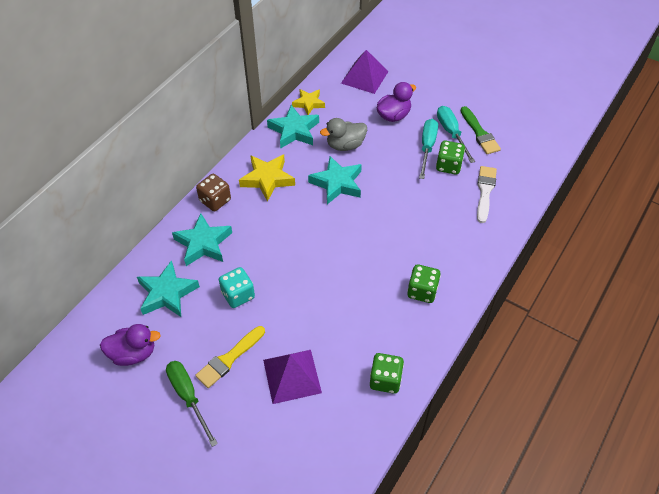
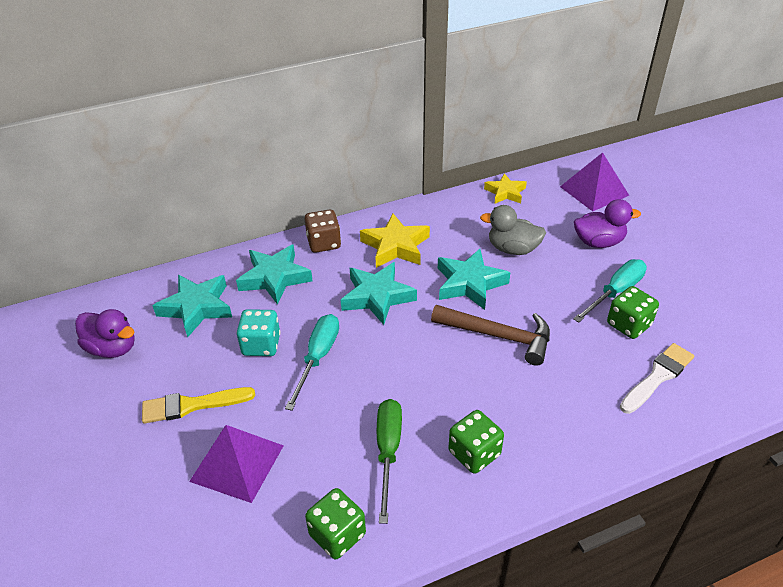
camera: 35 degrees right, 10 degrees down
(188, 397) = (118, 421): green screwdriver -> green screwdriver (388, 451)
(294, 130) = (466, 212): turquoise star -> turquoise star (377, 297)
(381, 211) = (498, 336): none -> brown hammer
(451, 133) = (661, 290): turquoise screwdriver -> turquoise screwdriver (318, 357)
(479, 133) = (702, 306): green brush -> none

